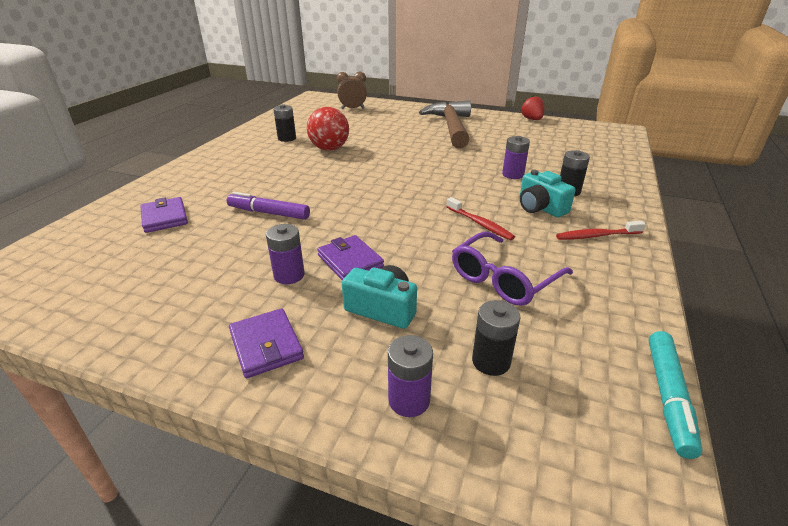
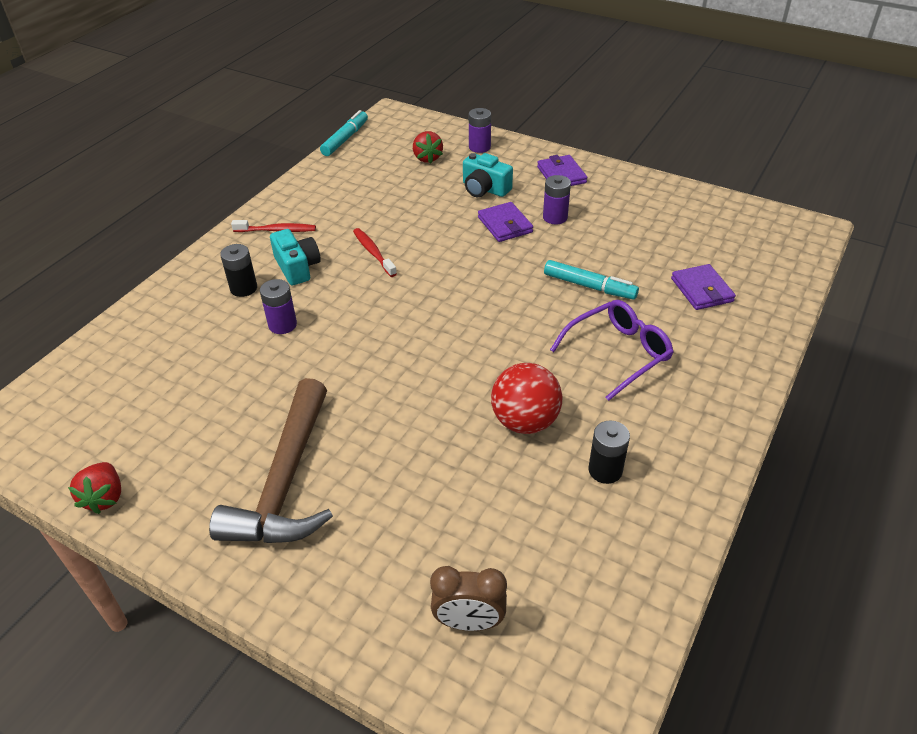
camera: 170 degrees left, 10 degrees up
(269, 213) = (589, 286): purple marker -> turquoise marker
(491, 361) = (427, 158): black battery -> red strawberry
(503, 279) = (387, 201): purple glasses -> purple glasses (618, 353)

